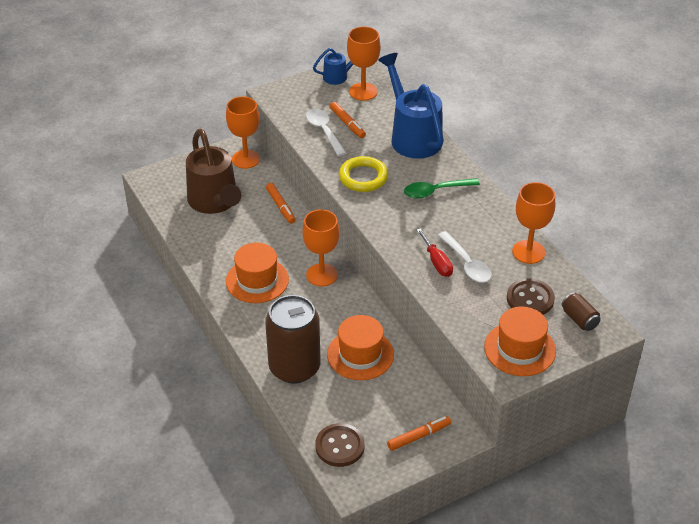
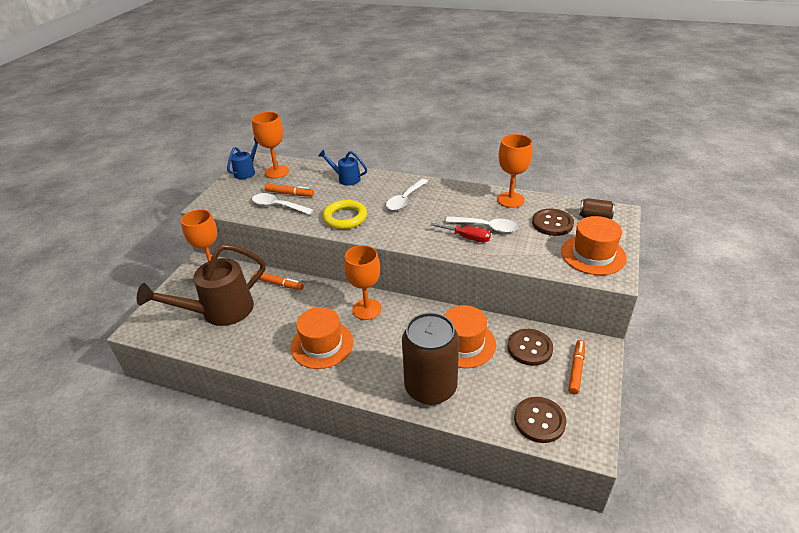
camera: 40 degrees left, 5 degrees down
(215, 202) = (220, 311): brown watering can -> brown watering can turned 120 degrees clockwise
(406, 395) = (529, 348): none -> brown button
(413, 136) = (346, 179): blue watering can -> blue watering can, size x0.50
(435, 191) = (405, 199): green spoon -> white spoon

